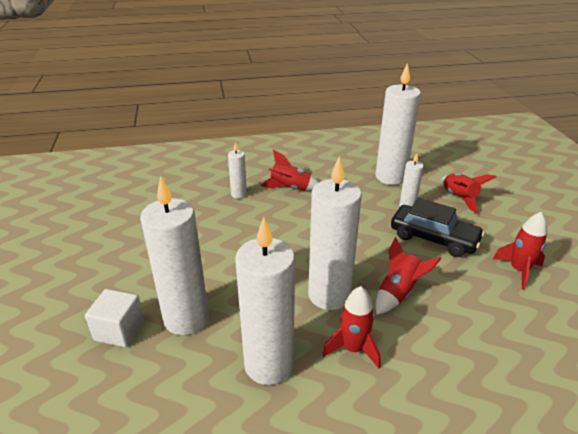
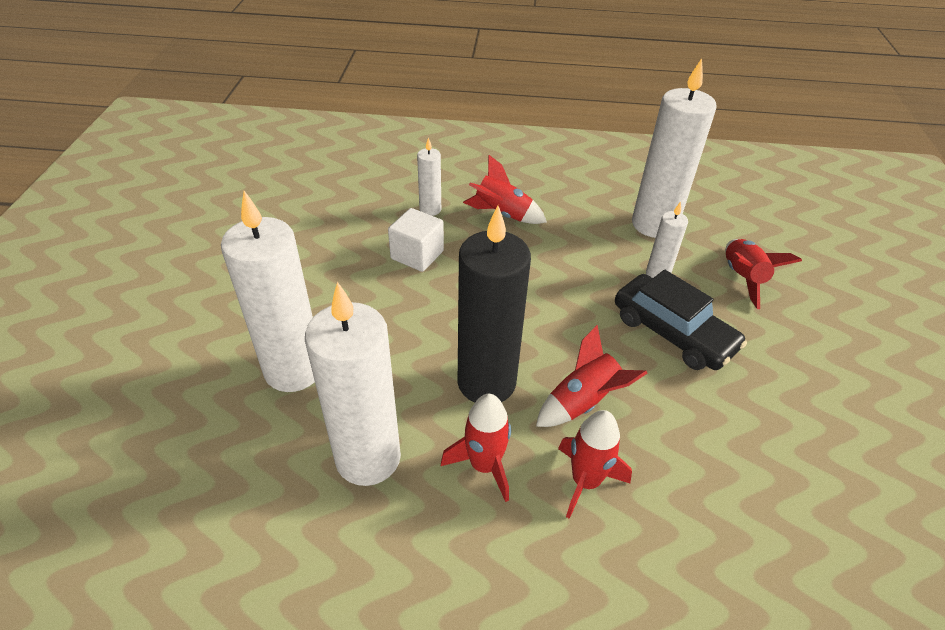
camera: 15 degrees right, 10 degrees up
(119, 330) = (211, 365): white cube -> white cube (417, 255)
(329, 295) = (486, 382): white candle -> black candle
(518, 271) = (777, 412): red rocket -> red rocket (585, 481)

